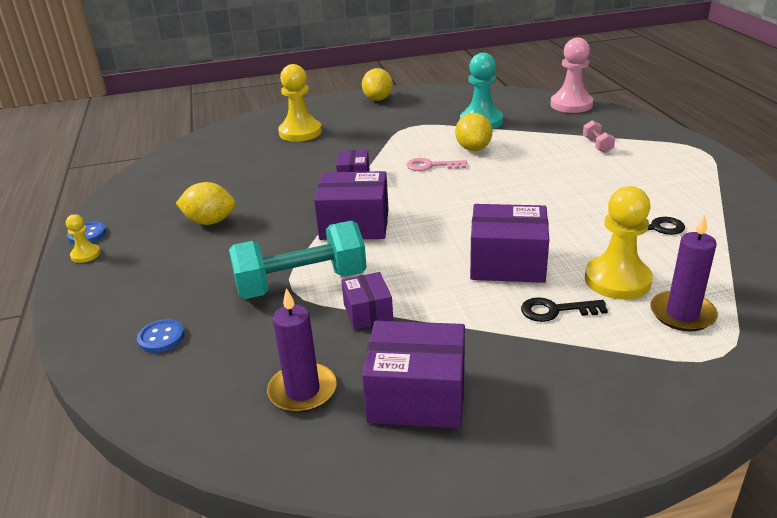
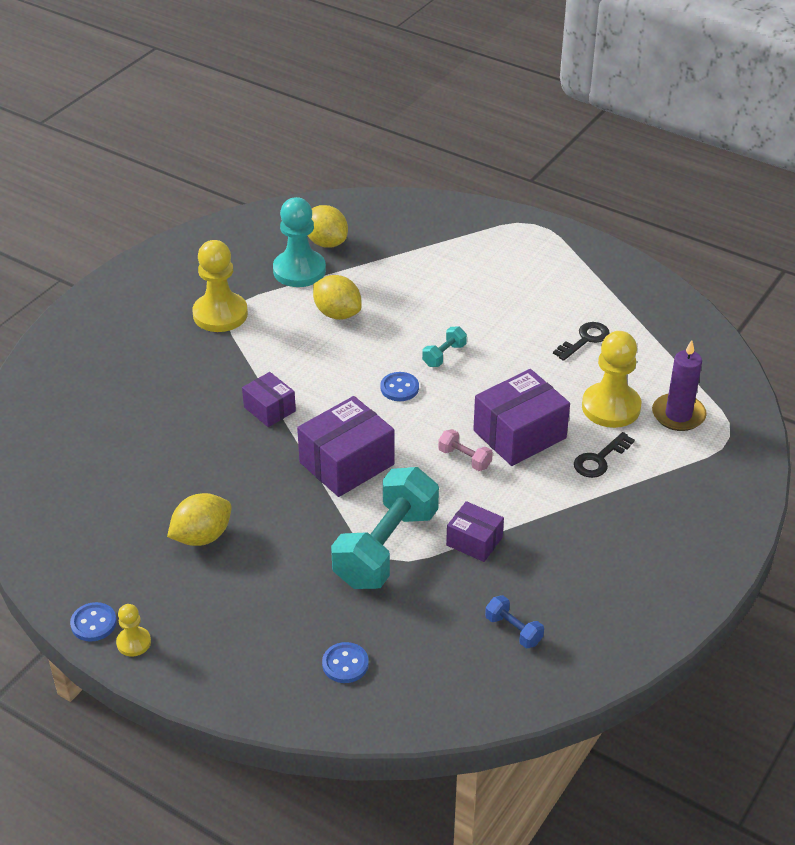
camera: 45 degrees left, 10 degrees up
(300, 132) = (119, 375): yellow pawn -> yellow pawn (220, 314)
(302, 391) = (513, 630): purple candle -> blue dumbbell
(378, 99) = (139, 282): yellow lemon -> yellow lemon (326, 242)
(417, 396) = (590, 583): purple box -> none
(431, 166) = (325, 356): pink key -> none
(455, 200) = (399, 388): none -> blue button
(516, 195) = (444, 355): none -> turquoise dumbbell
(571, 105) = (360, 206): pink pawn -> none
(597, 145) = (445, 257): pink dumbbell -> pink dumbbell (464, 458)

